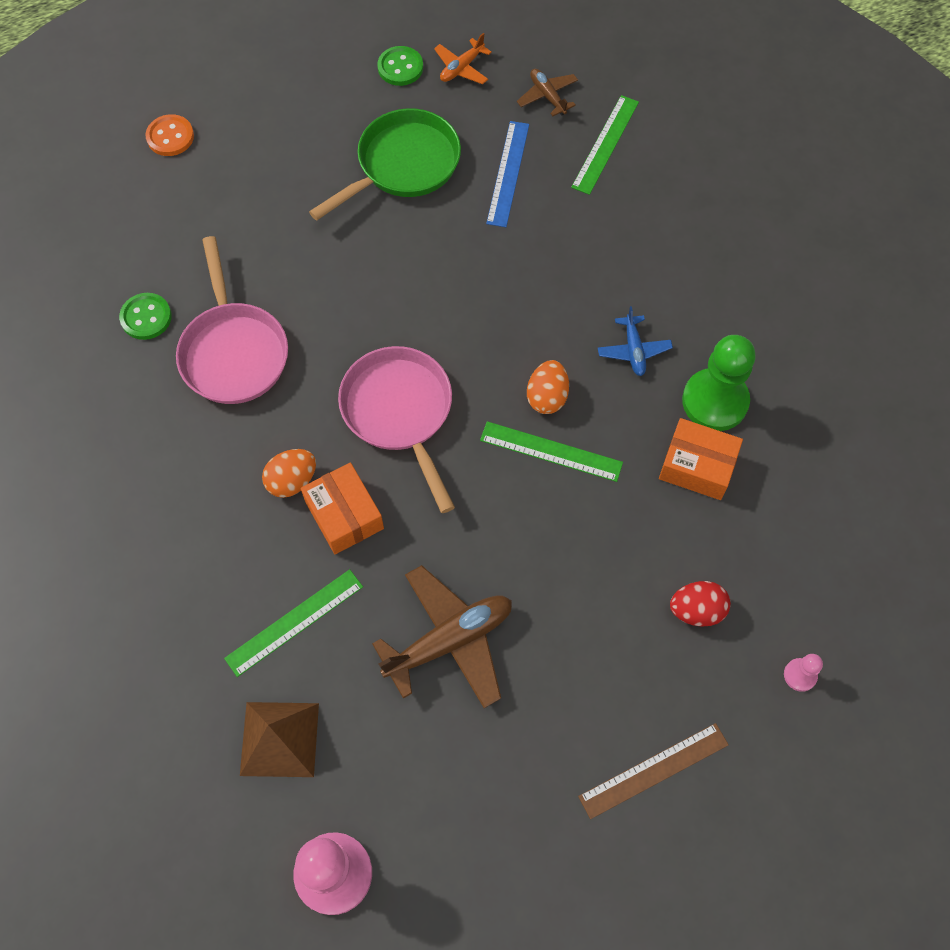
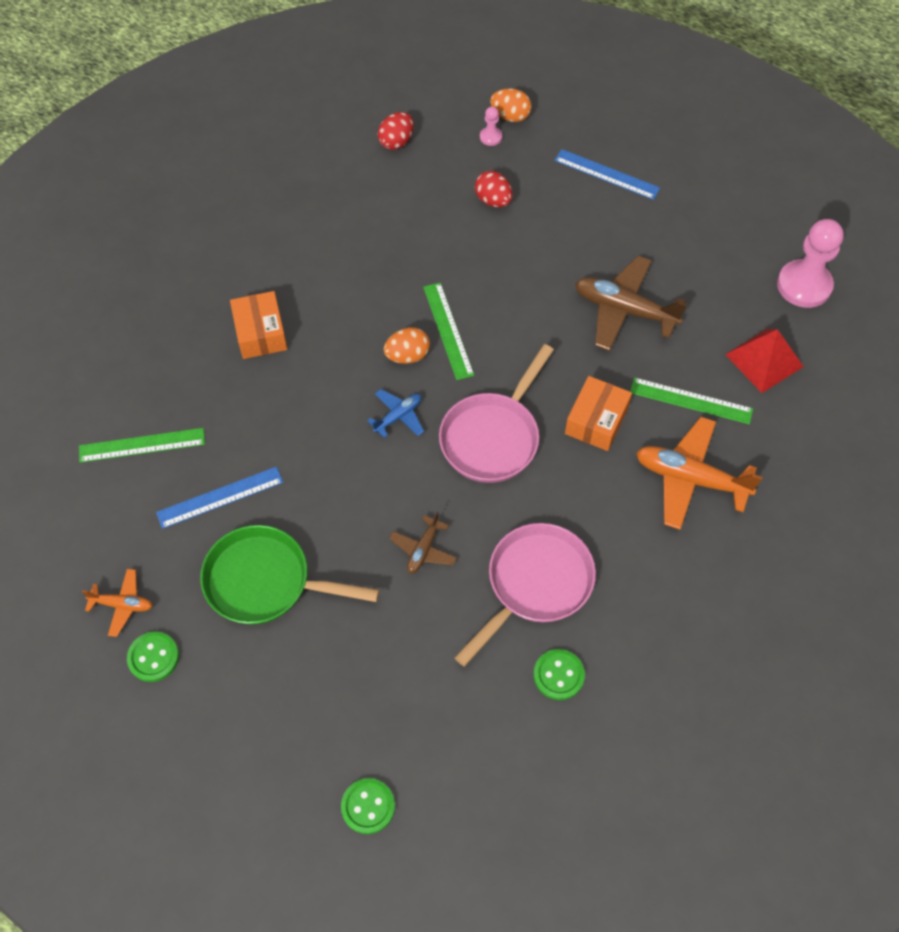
camera: 125 degrees left, 5 degrees down
(170, 137) = (368, 806): orange button -> green button
(217, 554) = (690, 479): none -> orange plane
(279, 739) = (764, 360): brown pyramid -> red pyramid
(292, 481) = (600, 470): orange egg -> orange egg (510, 116)
(547, 96) = (114, 517): brown plane -> brown plane (423, 550)
(633, 350) = (329, 326): blue plane -> blue plane (398, 416)
(653, 770) = (606, 174): brown ruler -> blue ruler
(697, 466) = (393, 247): orange box -> orange box (261, 333)
(715, 401) = (335, 261): green pawn -> none
(856, 564) = (396, 142): none -> red egg

